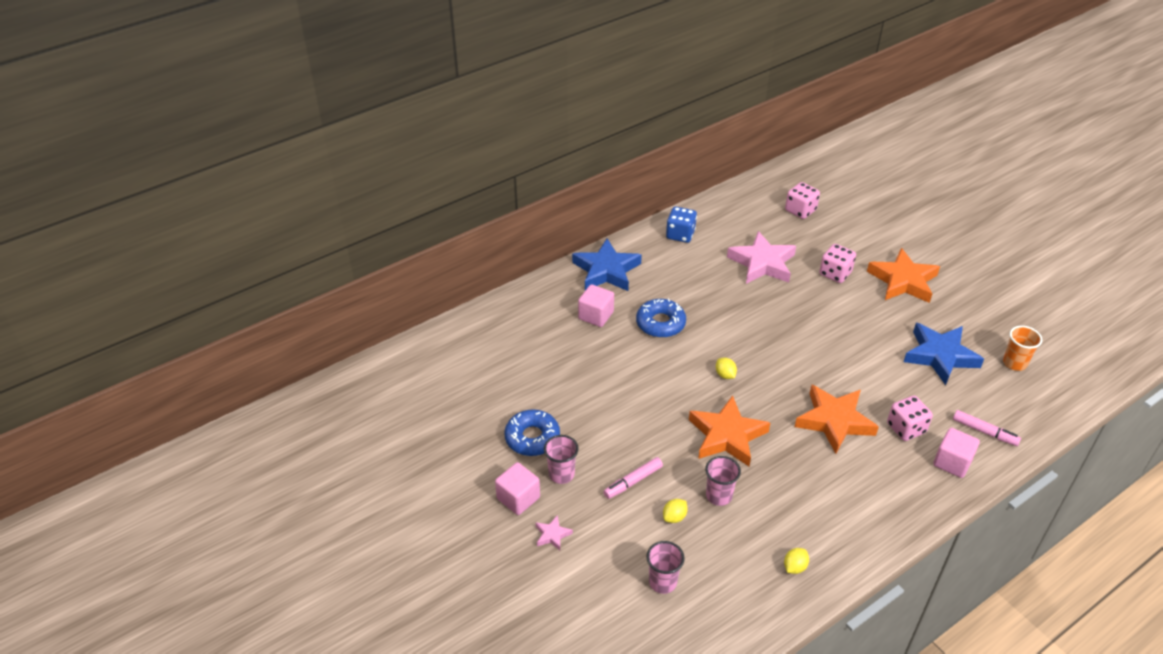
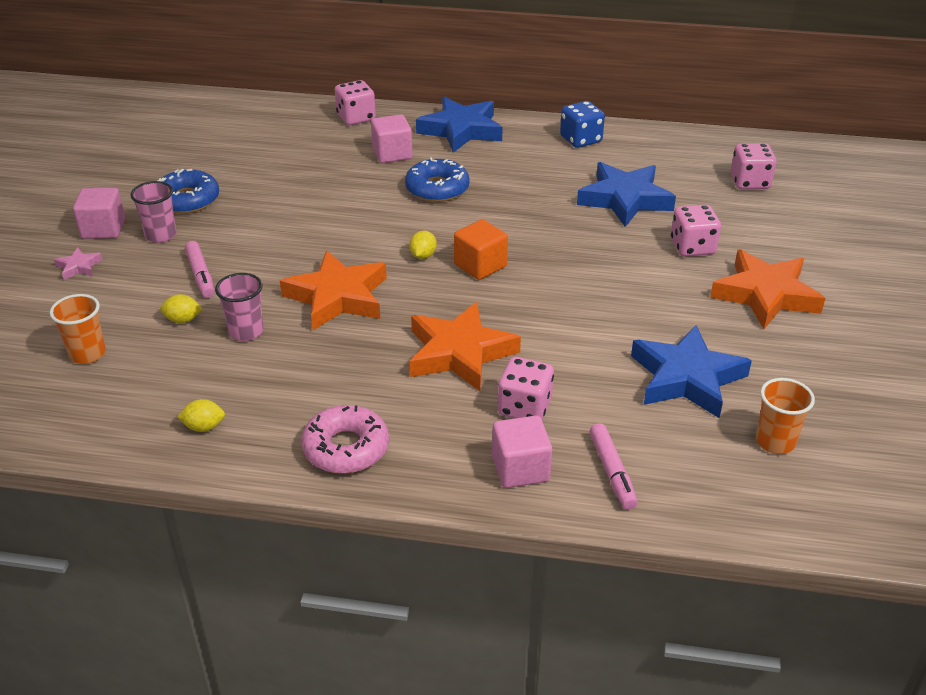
camera: 45 degrees right, 5 degrees down
(529, 302) = (356, 118): none -> pink dice
(633, 481) = (201, 275): pink marker -> pink marker turned 120 degrees counterclockwise
(662, 582) = (87, 354): pink cup -> orange cup
(762, 263) = (625, 199): pink star -> blue star
(762, 359) = (480, 265): none -> orange cube
(872, 518) = (346, 448): none -> pink donut

